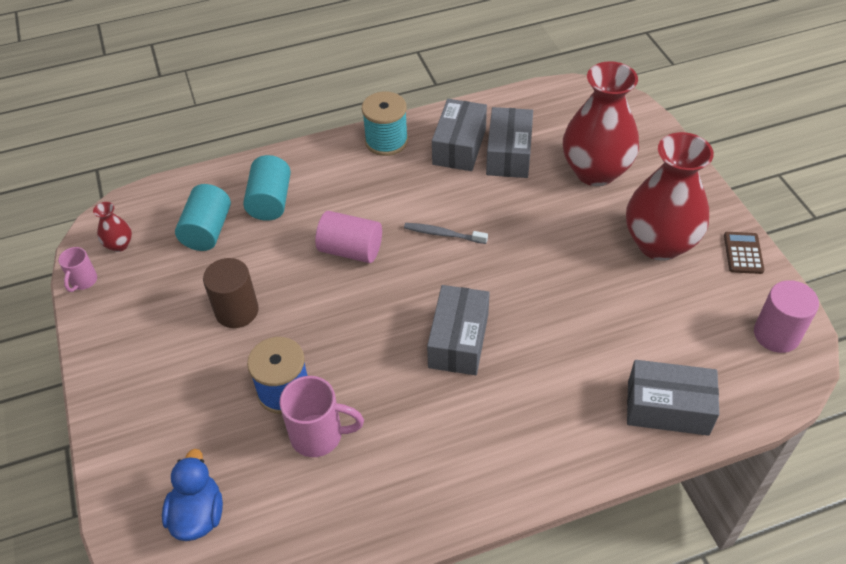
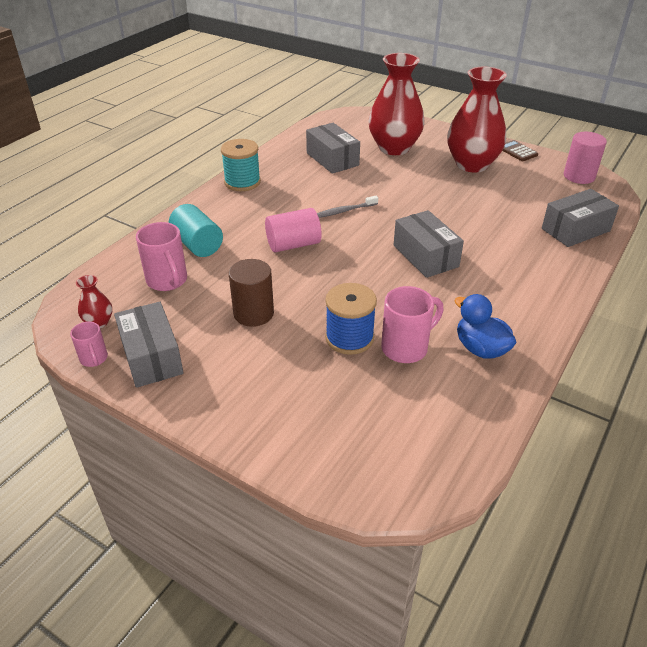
camera: 40 degrees left, 10 degrees down
(198, 514) = (384, 441): blue duck -> blue duck (480, 349)
(207, 231) = (167, 281): turquoise cylinder -> pink mug
(459, 146) = (296, 167): grey box -> grey box (151, 357)

